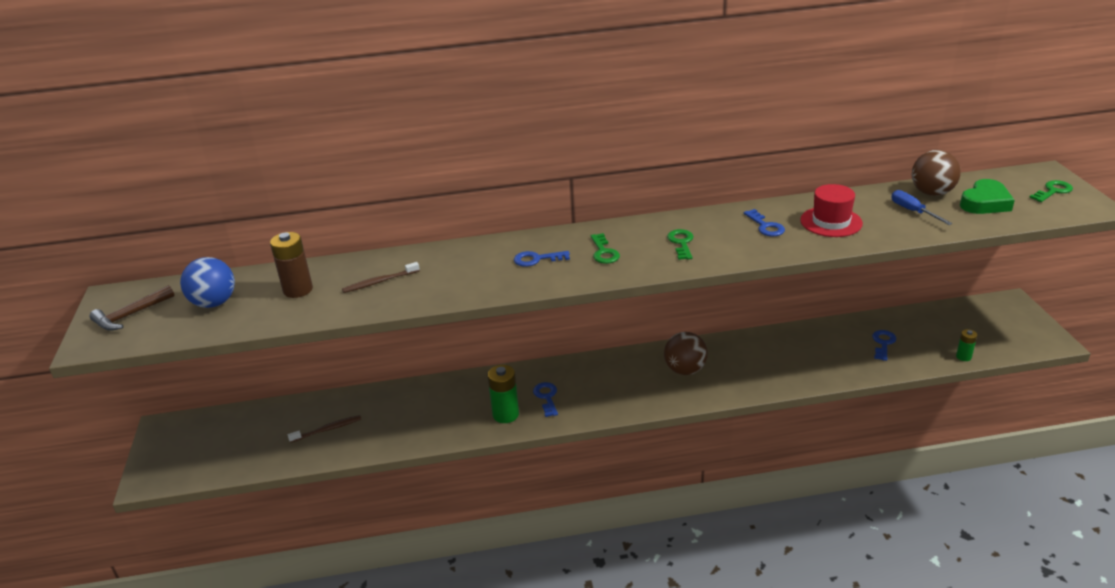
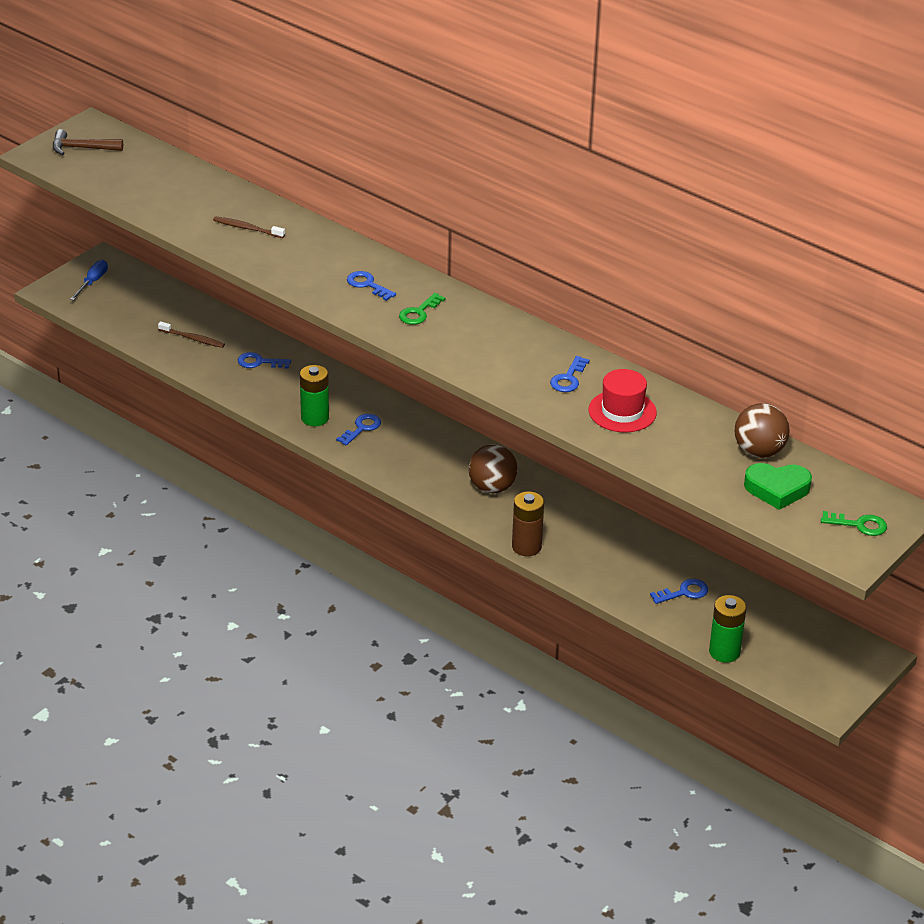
camera: 45 degrees right, 5 degrees up
(214, 303) = (136, 173): blue ball -> none
(298, 290) = (193, 198): brown battery -> brown battery (526, 547)
(404, 409) = (259, 362): none -> blue key
(681, 243) = (483, 345): green key -> none
(913, 211) = (703, 451): blue screwdriver -> blue screwdriver (92, 282)
(963, 357) = (724, 652): green battery -> green battery, size x1.76

